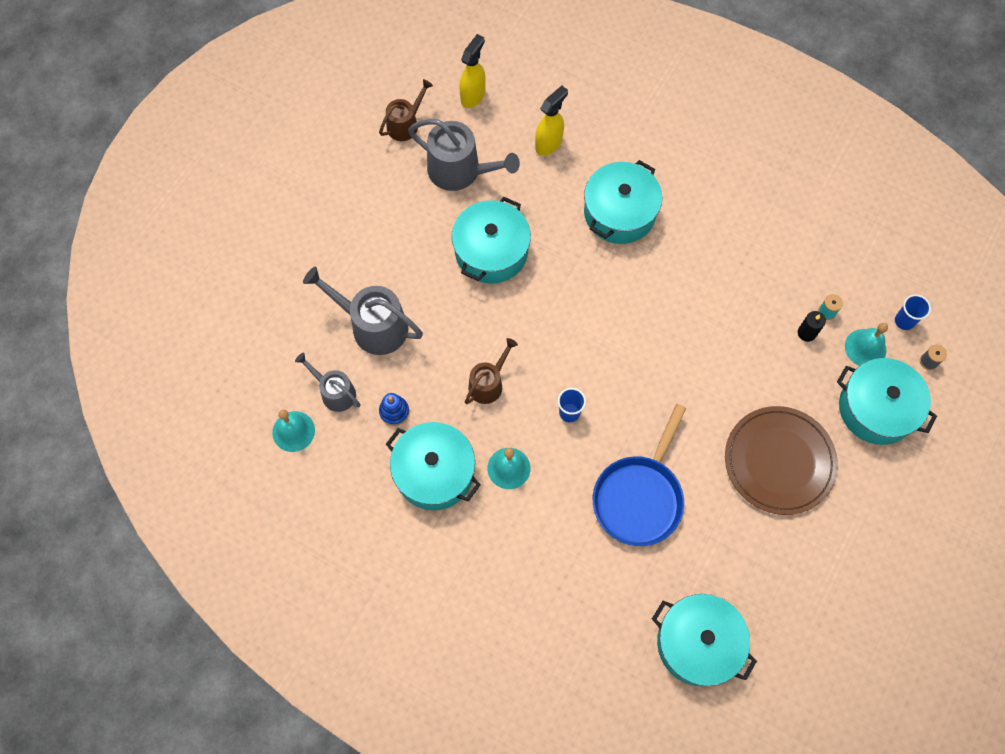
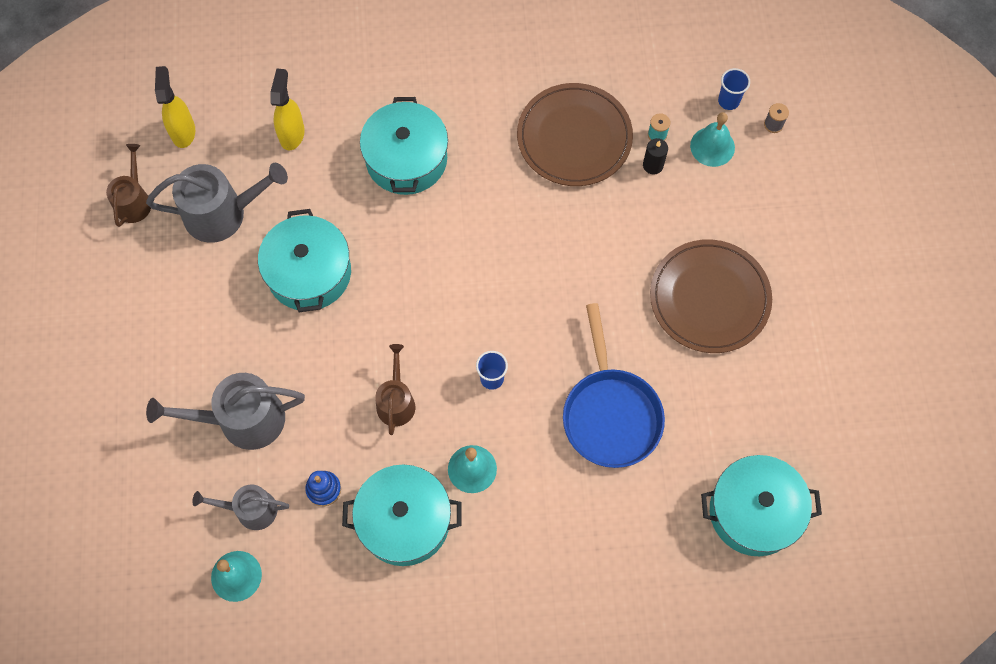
camera: 35 degrees left, 0 degrees up
(759, 274) = (574, 137): none -> brown plate
(876, 408) = (759, 195): turquoise pot -> none

